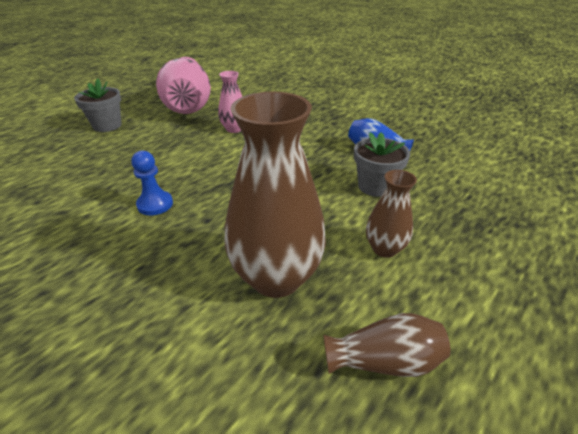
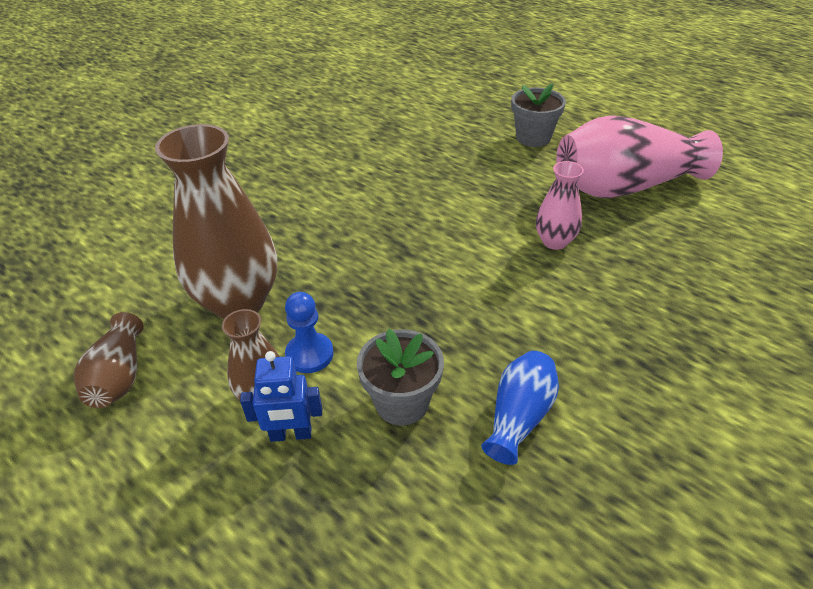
camera: 90 degrees right, 5 degrees up
(155, 204) = (364, 205): blue pawn -> blue pawn (309, 354)
(414, 231) = (291, 434): none -> blue robot

